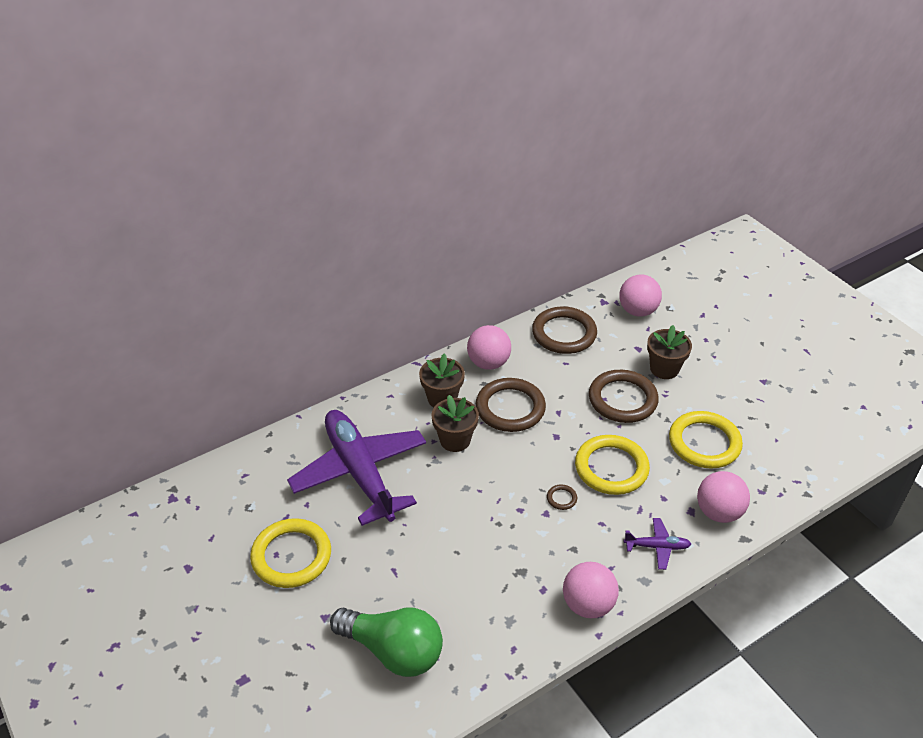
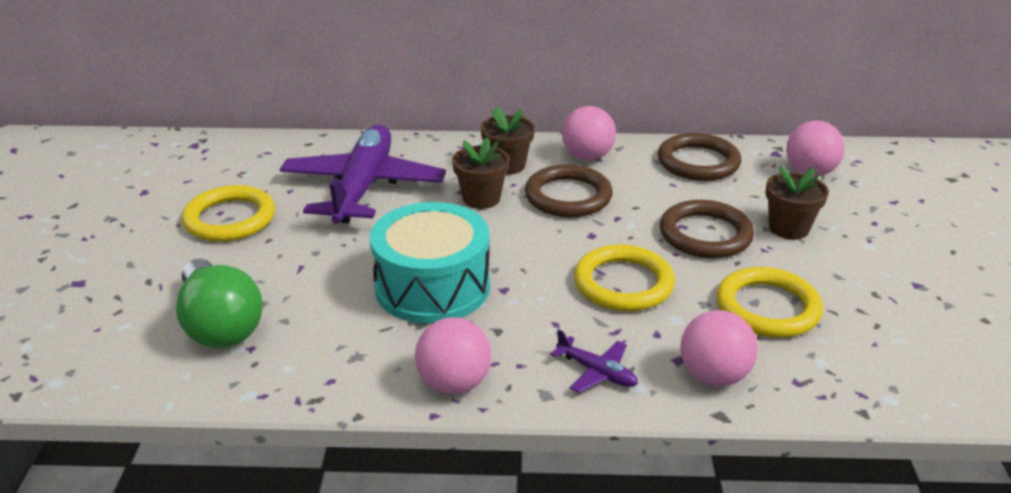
camera: 35 degrees right, 10 degrees down
(500, 536) = (432, 287): none -> turquoise drum
(561, 498) = (535, 285): brown ring -> none

